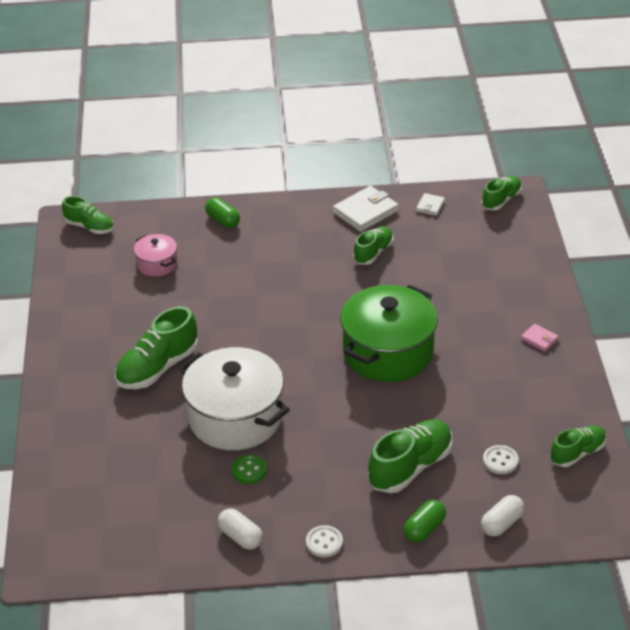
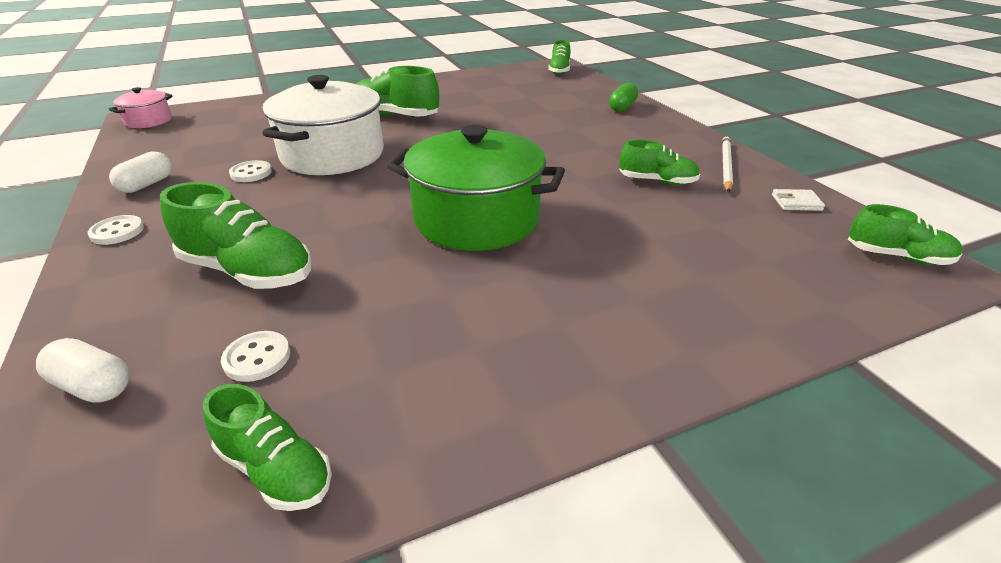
camera: 70 degrees right, 5 degrees down
(157, 264) = (535, 95): pink pot -> pink pot (148, 121)
(249, 470) = (251, 173): green button -> white button
(365, 212) = (726, 166): white wallet -> white pencil
(424, 529) = (112, 303): green capsule -> none
(539, 339) = (592, 355): pink wallet -> none

